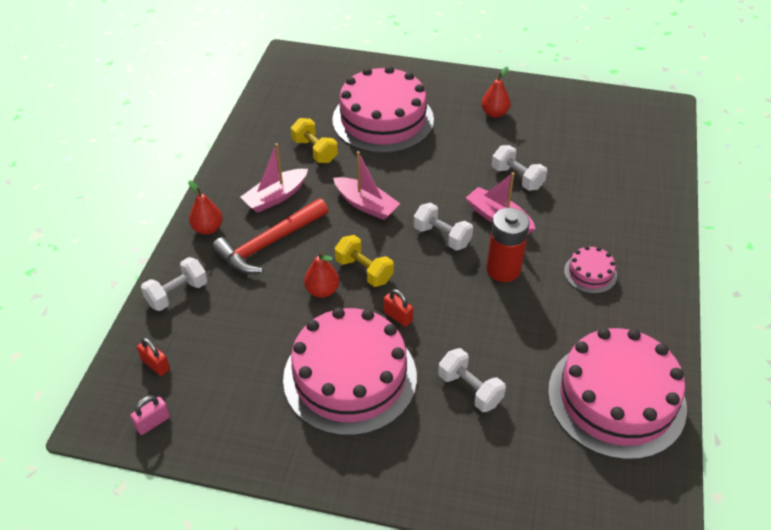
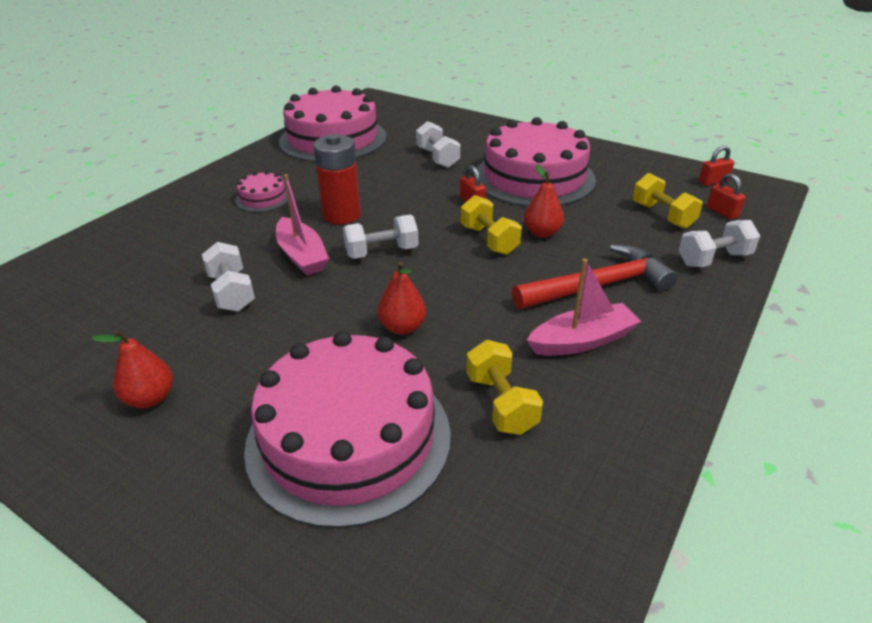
camera: 160 degrees left, 10 degrees down
(153, 422) = (713, 182): pink padlock -> red padlock
(208, 228) = (686, 319): red pear -> red pear (402, 327)
(215, 344) = (662, 215): none -> yellow dumbbell
(366, 205) = (454, 303): pink boat -> none
(442, 236) = (381, 252): white dumbbell -> white dumbbell turned 75 degrees counterclockwise

